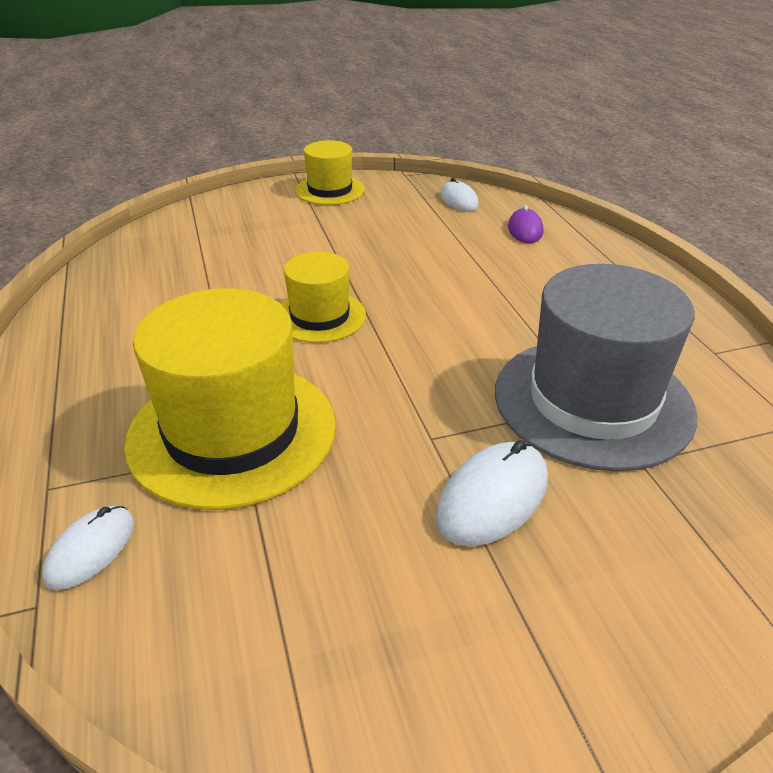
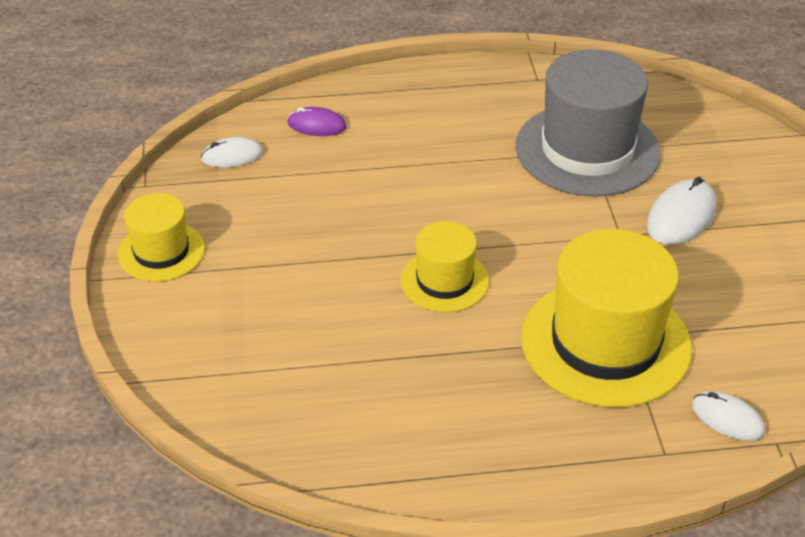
camera: 80 degrees left, 5 degrees up
(492, 497) = (681, 216): white mouse -> white mouse turned 75 degrees clockwise

